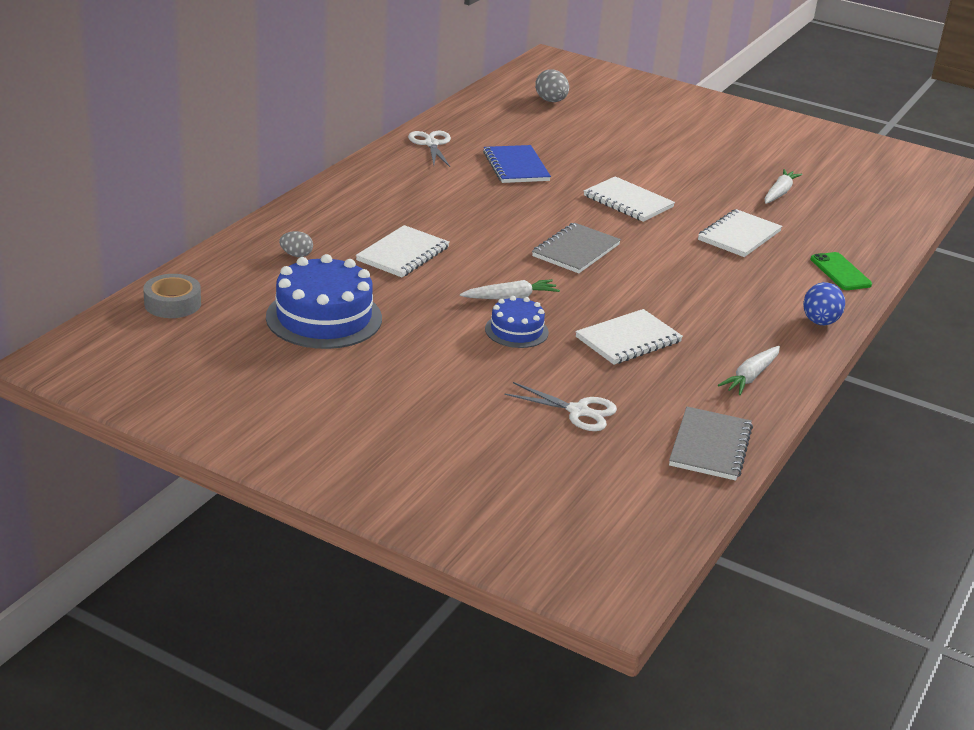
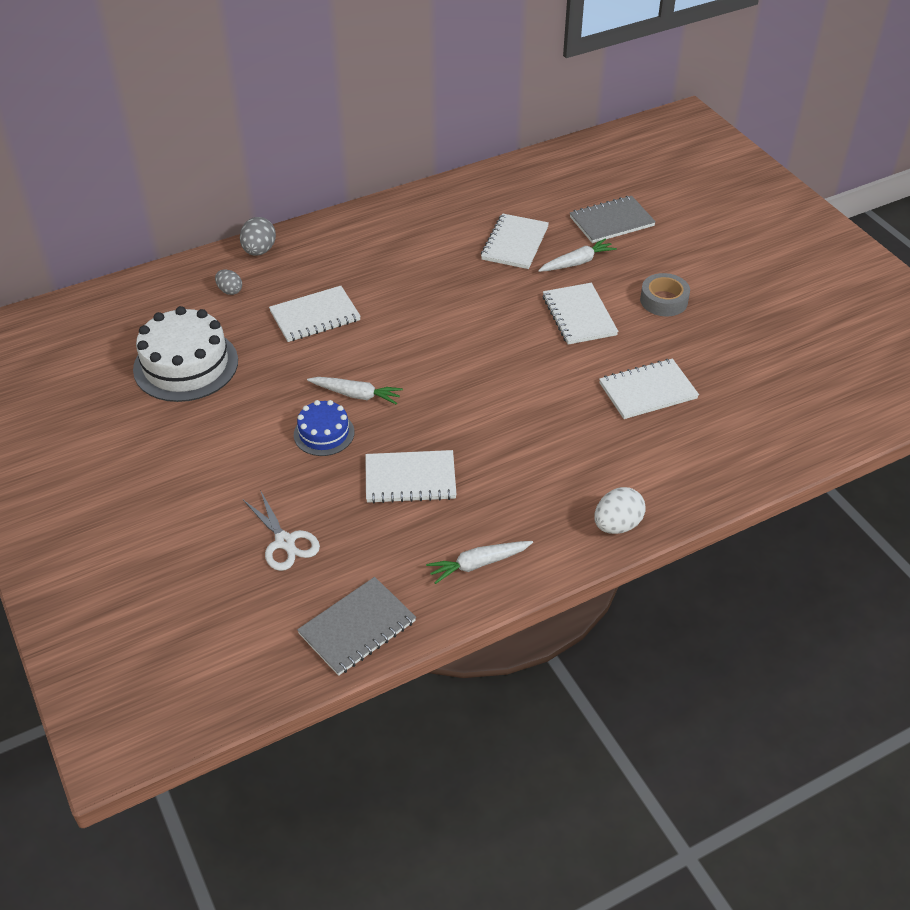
camera: 35 degrees right, 15 degrees up
(172, 303) = (91, 312): grey tape -> grey tape (664, 300)
(324, 318) = (186, 365): blue cake -> white cake
(431, 144) = (464, 196): white scissors -> none
(516, 166) = (515, 243): blue notebook -> white notebook
(551, 101) = (630, 171): grey egg -> grey egg (259, 251)
(576, 250) = (469, 359): grey notebook -> grey notebook (611, 221)
(779, 193) = (749, 349): white carrot -> white carrot (577, 262)
(820, 322) = (617, 525): blue egg -> white egg
(840, 272) = (707, 470): green phone -> none

